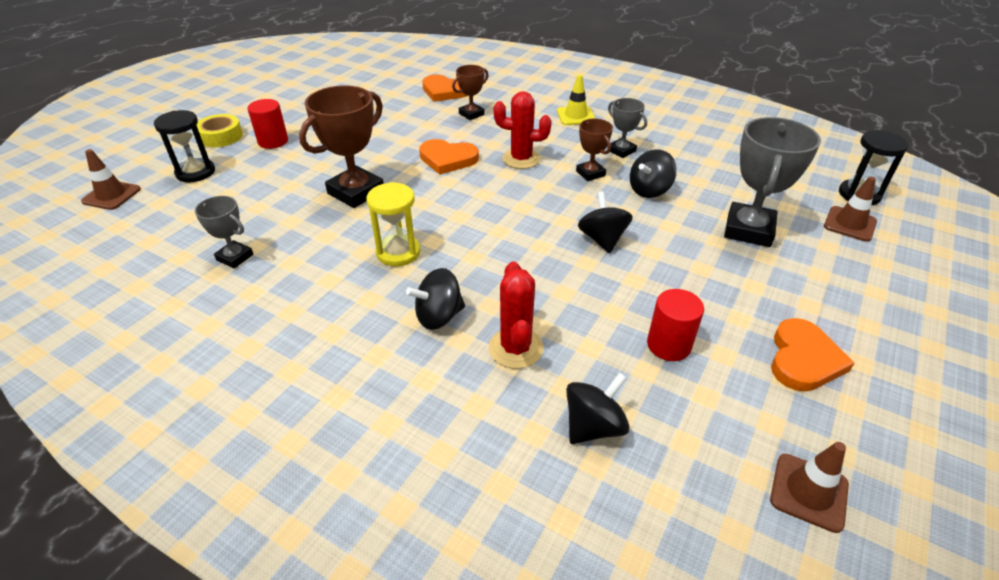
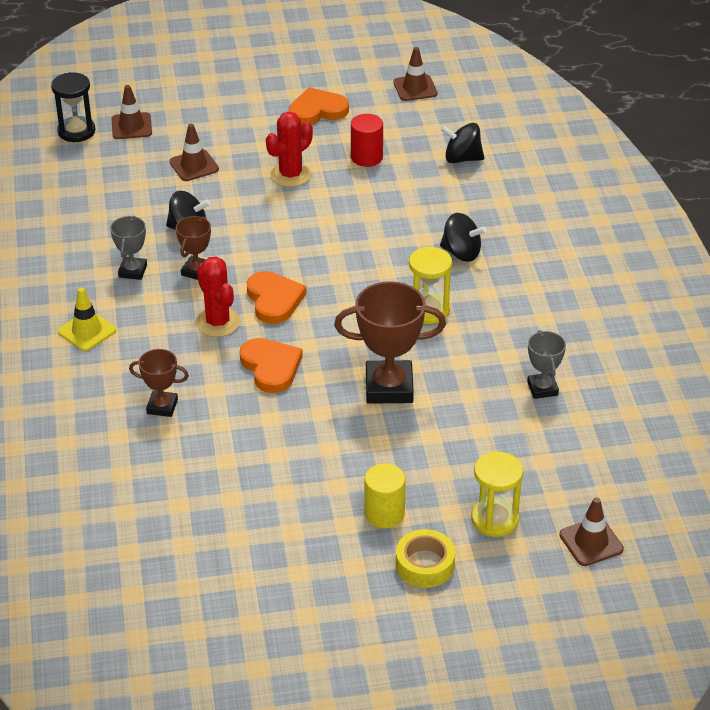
camera: 130 degrees left, 0 degrees up
(195, 172) = (495, 519): black hourglass -> yellow hourglass
(273, 141) = (384, 514): red cylinder -> yellow cylinder
(445, 91) = (127, 463): orange heart -> orange heart (274, 300)
(515, 348) = (445, 209): red cactus -> red cactus (290, 175)
(602, 239) = (289, 224): black spinning top -> none
(748, 230) = (194, 166): grey trophy -> brown traffic cone

